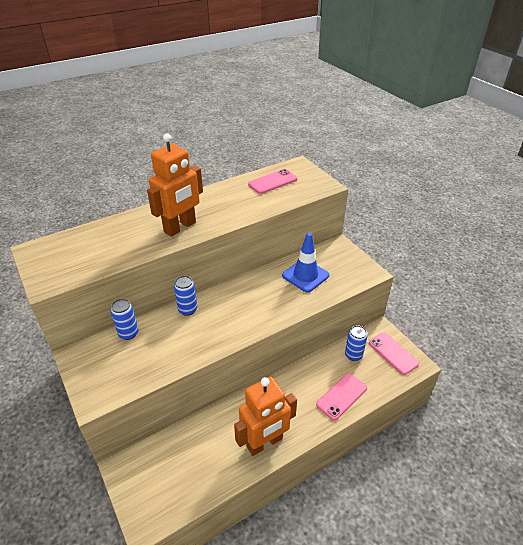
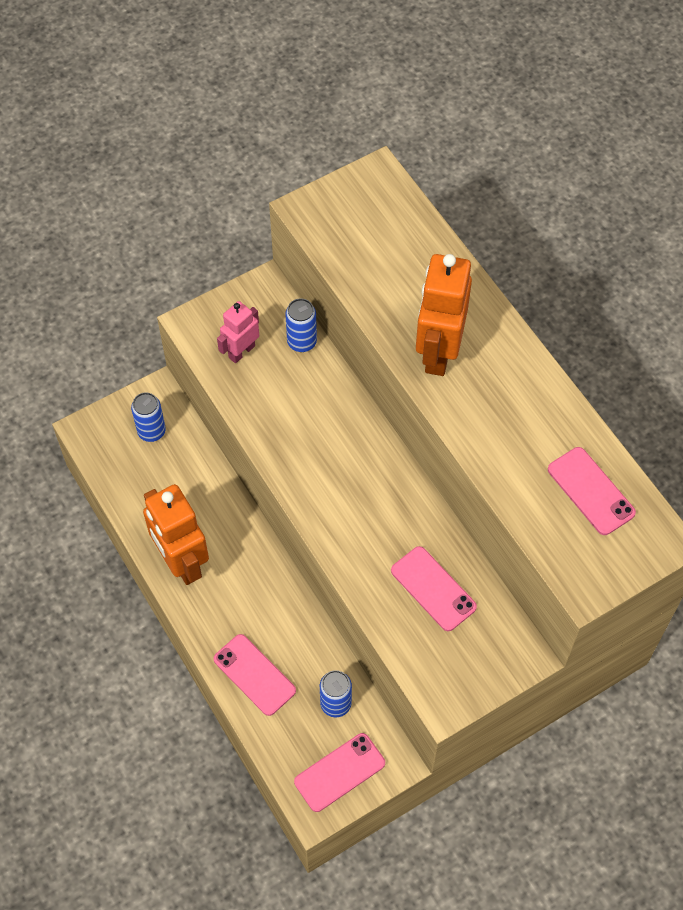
camera: 90 degrees right, 20 degrees up
(127, 367) = (241, 351): none -> pink robot
(180, 227) = (438, 352): orange robot -> orange robot turned 60 degrees clockwise
(188, 310) = (349, 412): blue can -> blue can (151, 431)
(305, 275) = (433, 589): blue traffic cone -> pink phone

